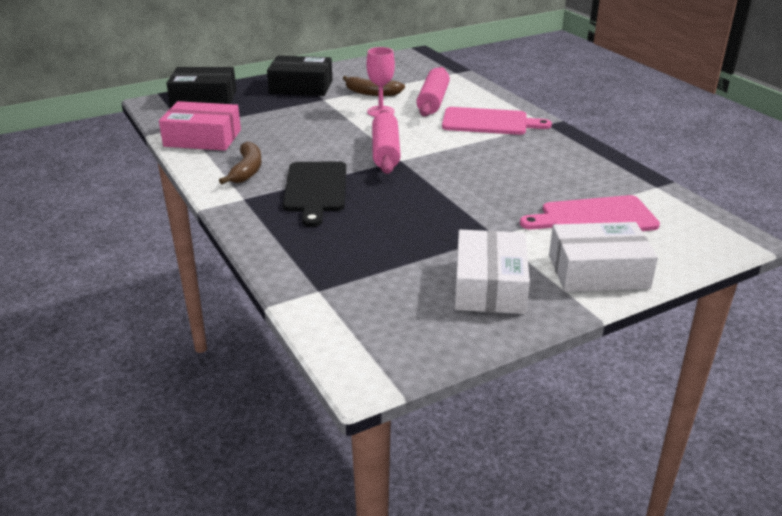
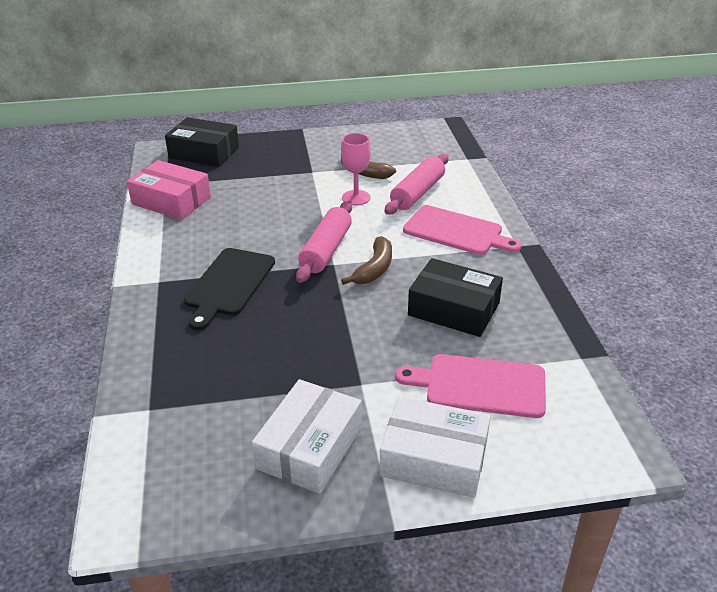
camera: 20 degrees right, 5 degrees up
(247, 170) = (184, 248): brown banana -> brown banana (374, 269)
(301, 87) = (301, 152): black box -> black box (453, 309)

